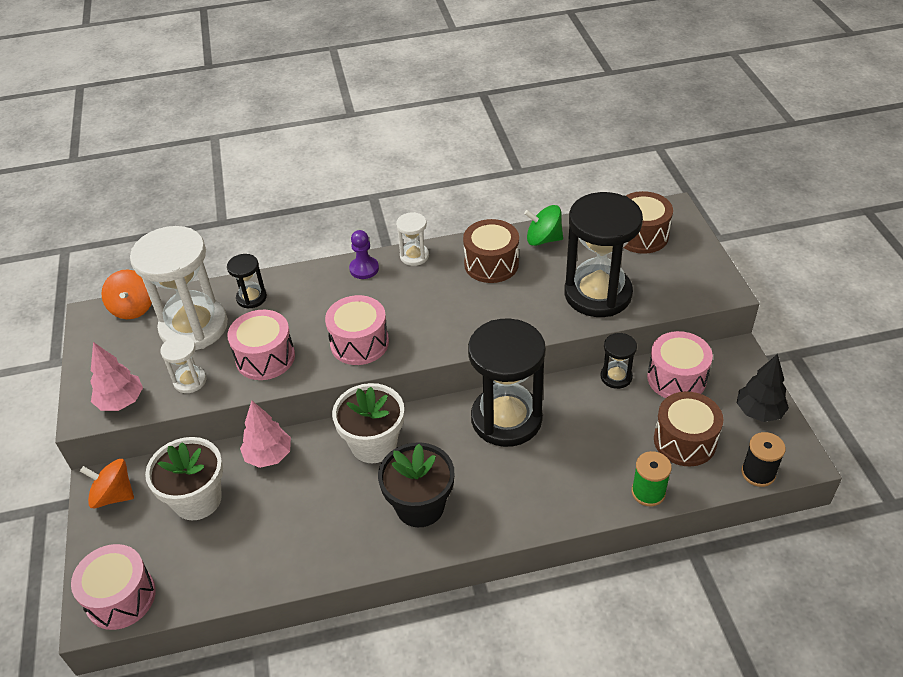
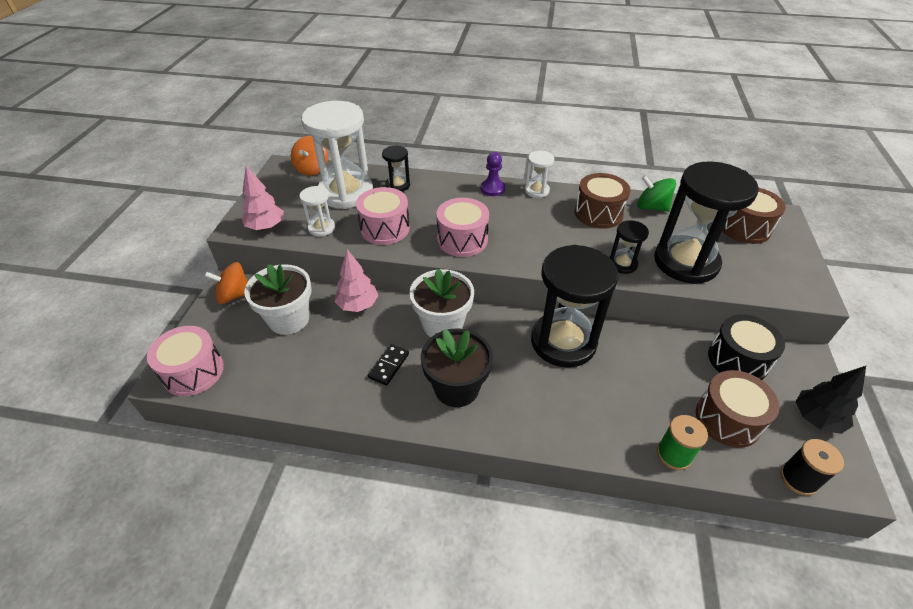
camera: 20 degrees right, 0 degrees up
(114, 495) = (234, 295): orange spinning top -> orange spinning top turned 45 degrees counterclockwise
(338, 509) = (389, 366): none -> black domino
(616, 377) = (678, 340): black hourglass -> black hourglass (622, 264)
(676, 378) = (737, 360): pink drum -> black drum

